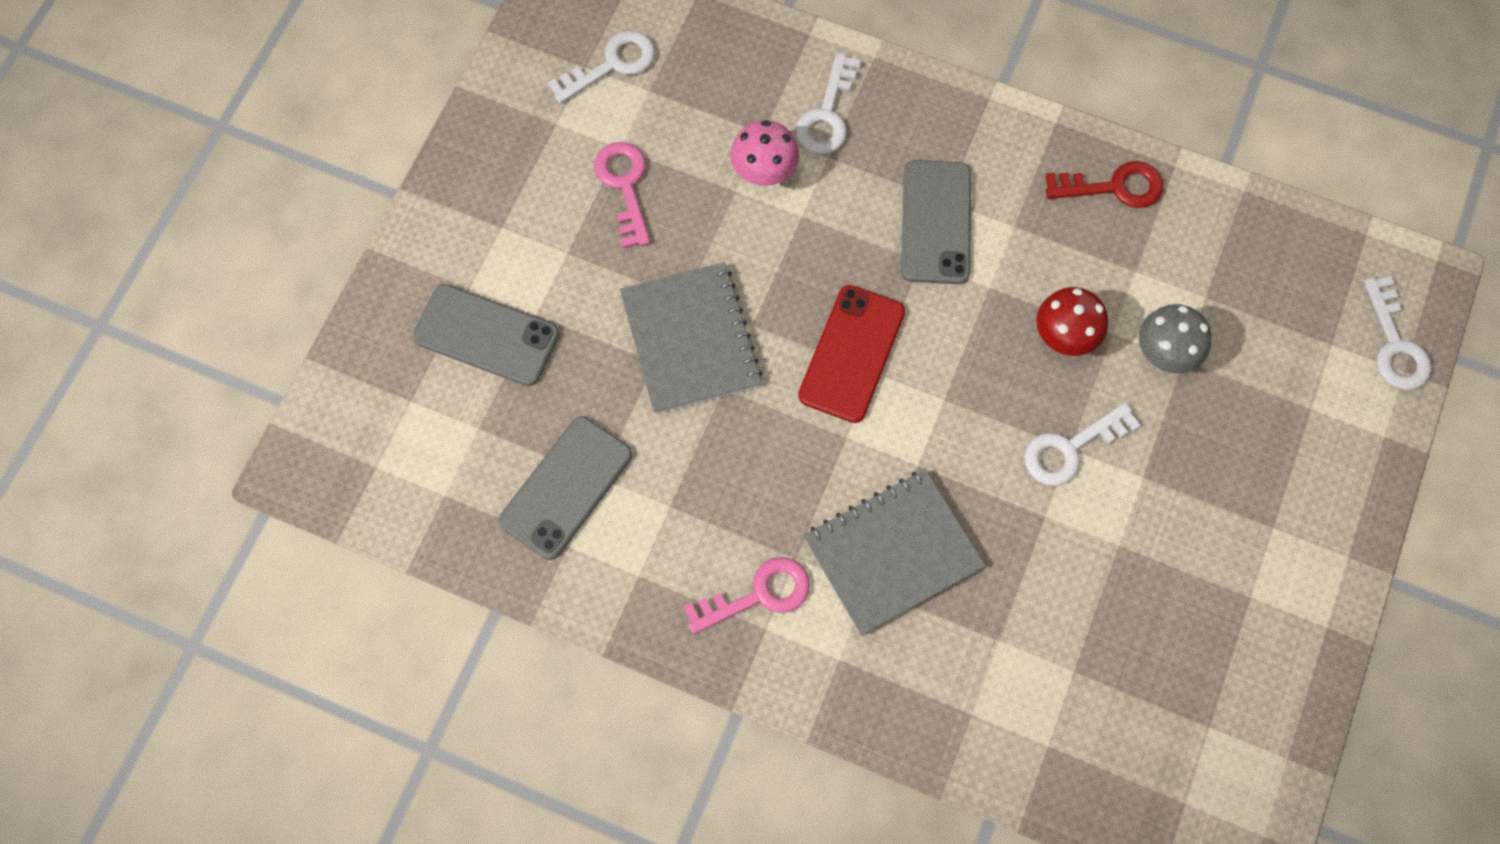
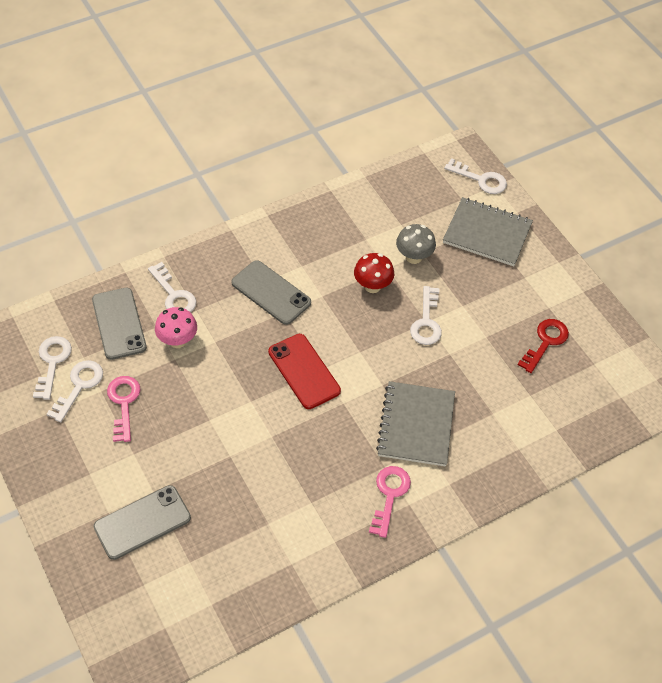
camera: 55 degrees left, 15 degrees down
(566, 487) = (259, 542): grey phone -> grey phone (119, 323)
(605, 119) = (79, 386): none -> white key
(624, 186) = (123, 403): pink key -> pink key turned 60 degrees clockwise
(690, 340) = (233, 432): grey notebook -> grey notebook (487, 233)
(1114, 187) = (319, 217): red key -> red key (545, 342)

